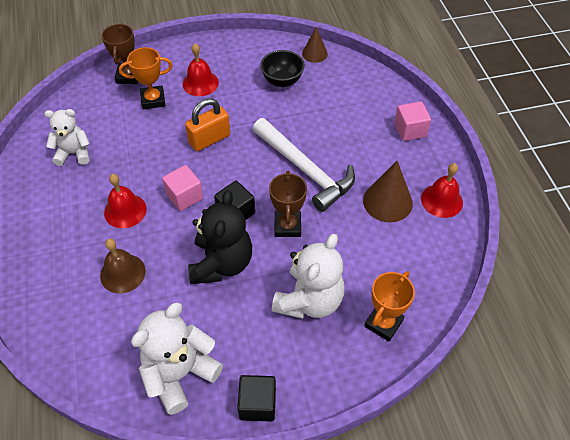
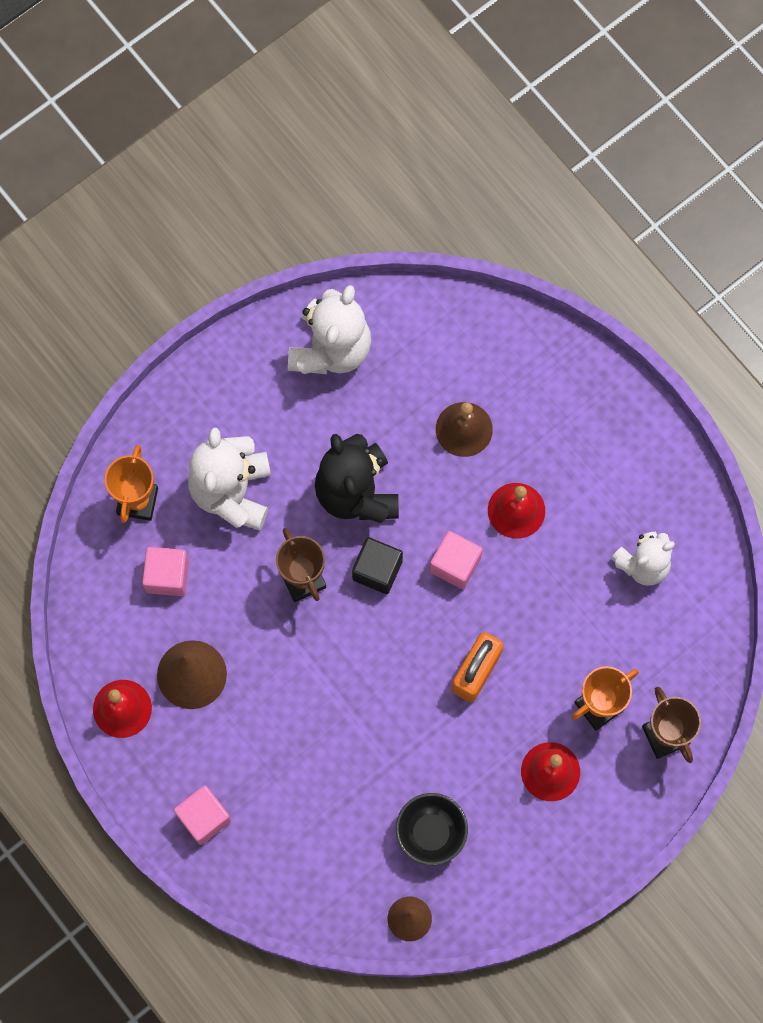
camera: 155 degrees right, 20 degrees up
(257, 404) = (234, 354): black cube -> none
(305, 170) = (320, 678): white hammer -> none
(380, 264) = (167, 576): none -> pink cube

